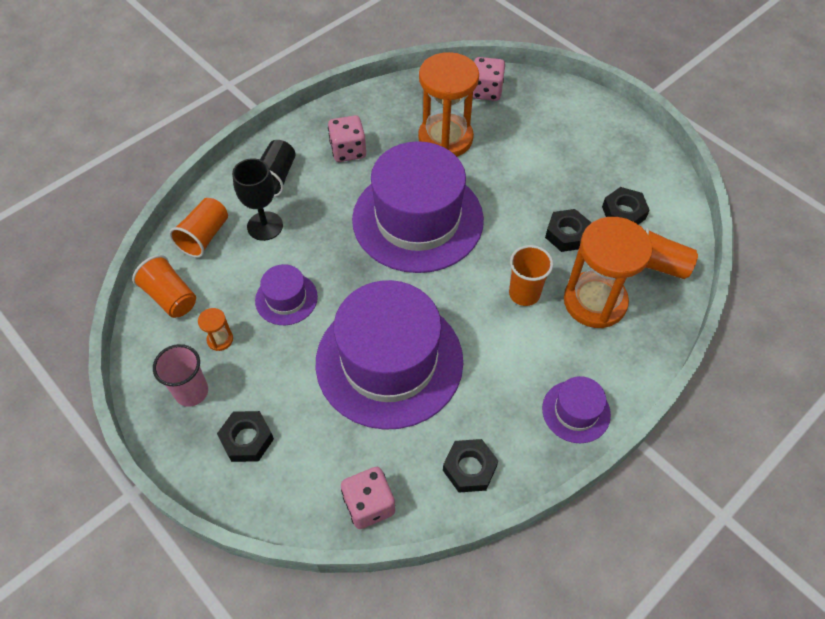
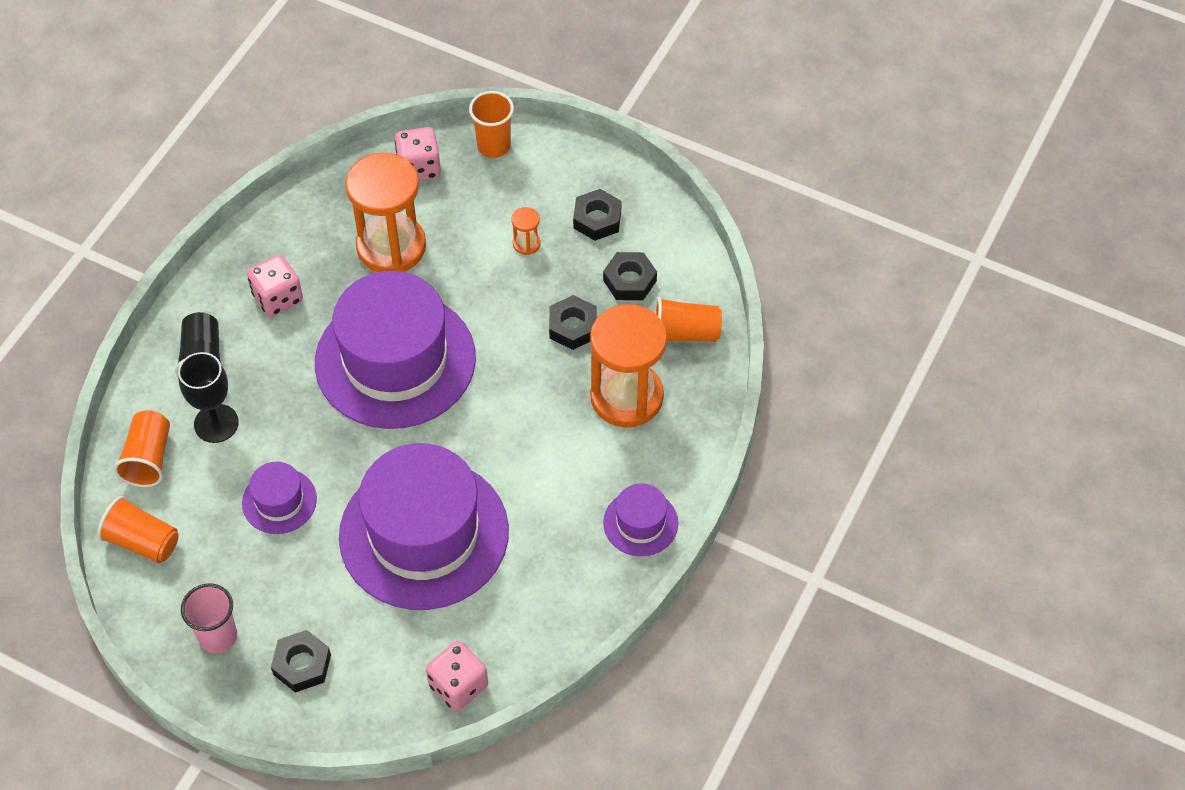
camera: 20 degrees left, 0 degrees up
(220, 339) = (223, 570): orange hourglass -> orange hourglass (526, 244)
(469, 468) = (549, 616): black nut -> black nut (597, 219)
(524, 294) = (546, 412): orange cup -> orange cup (494, 146)

